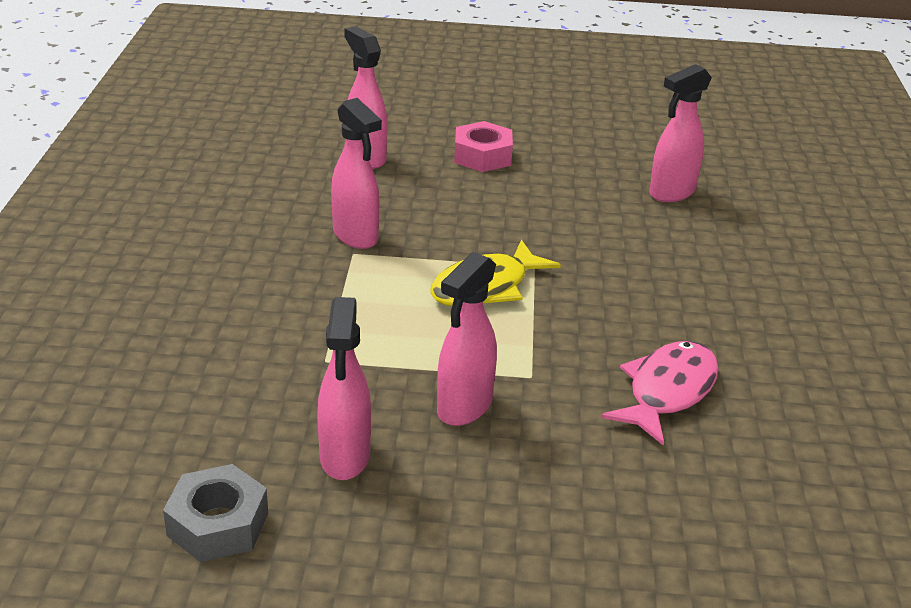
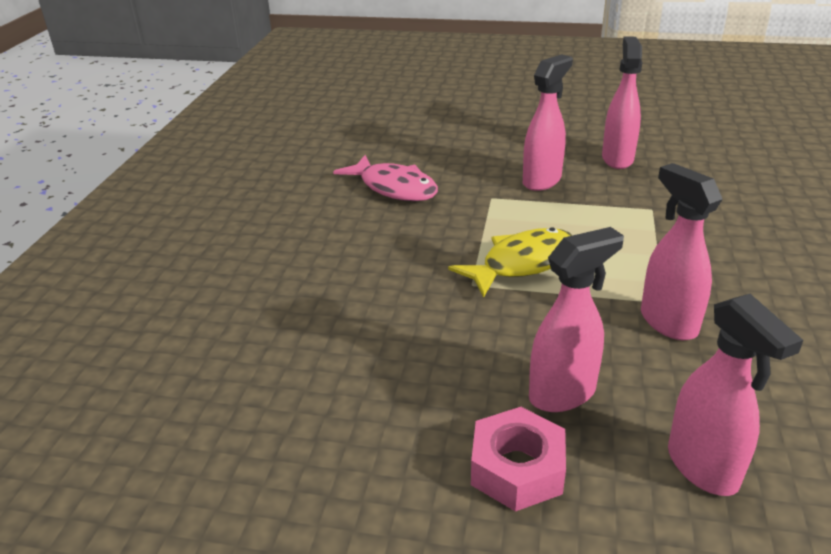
camera: 170 degrees left, 0 degrees up
(218, 524) = (679, 135): grey nut -> none
(667, 391) = (394, 188): pink fish -> pink fish turned 90 degrees counterclockwise
(671, 193) = (267, 384): pink spray bottle -> pink spray bottle (563, 394)

